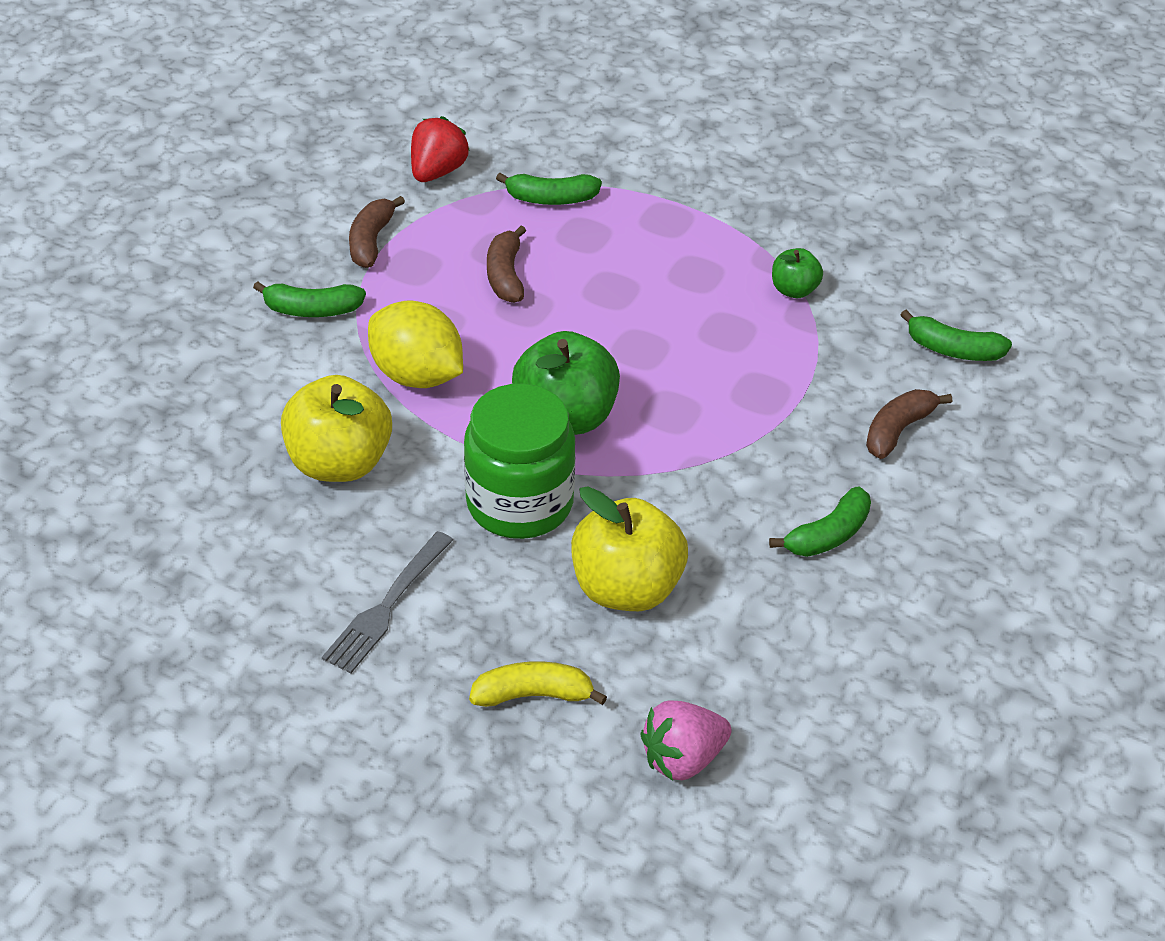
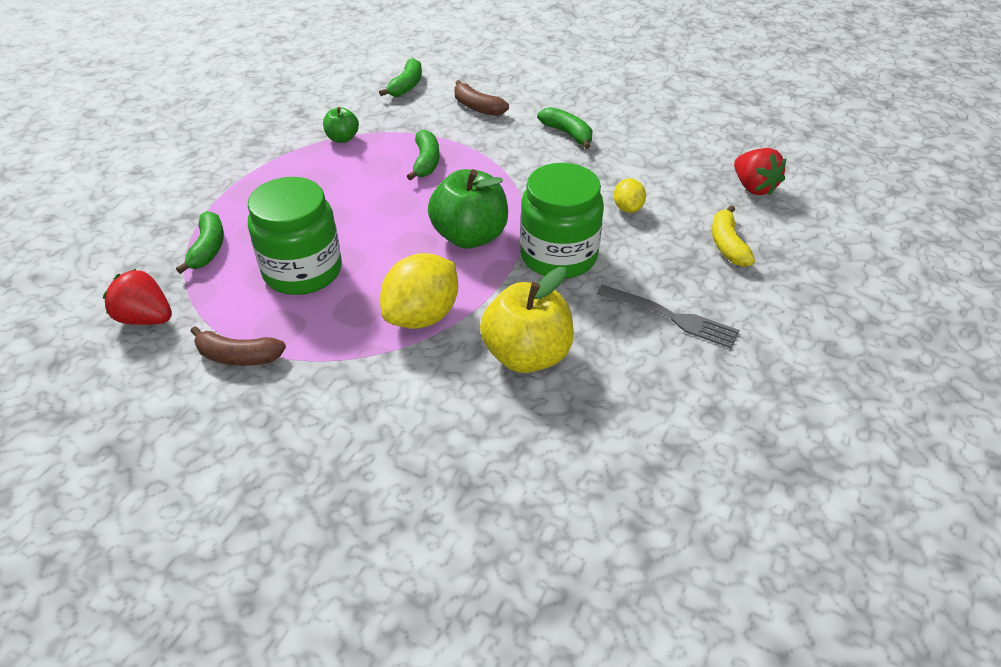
camera: 90 degrees left, 0 degrees up
(311, 310) = (331, 390): green banana -> green banana (426, 162)
(505, 275) = (302, 271): brown banana -> green jar
(626, 588) = (628, 208): yellow apple -> yellow lemon
(682, 759) = (753, 187): pink strawberry -> red strawberry

